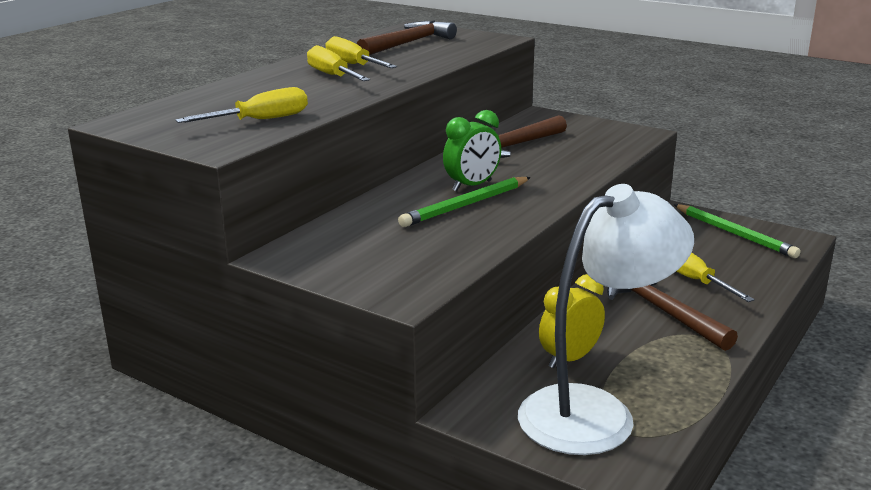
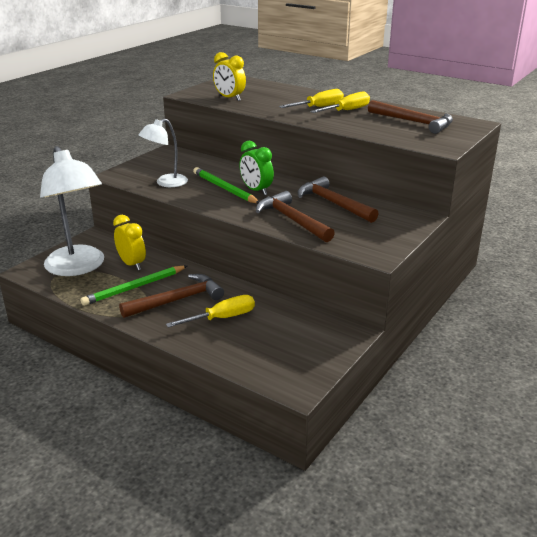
camera: 90 degrees right, 5 degrees up
(261, 120) = (229, 98): yellow screwdriver -> yellow clock
(444, 248) = (166, 183): none -> white lamp
(567, 166) = (292, 220): none -> brown hammer
(734, 234) = (306, 352): green pencil -> green pencil (134, 287)

